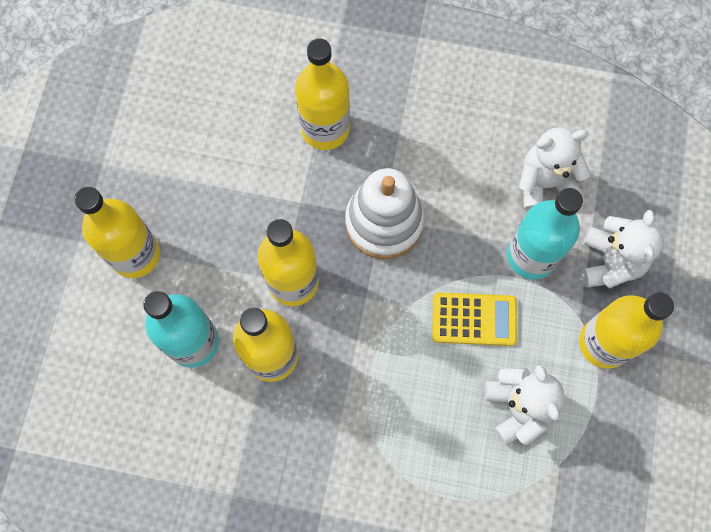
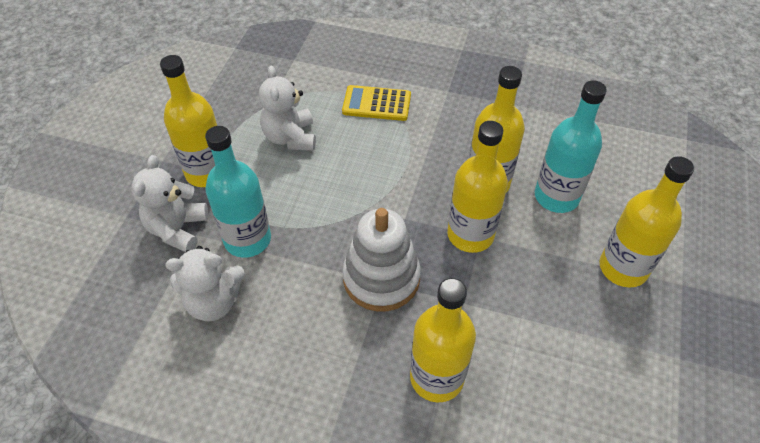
camera: 175 degrees left, 20 degrees down
(474, 319) = (311, 196): yellow calculator -> yellow calculator (376, 104)

